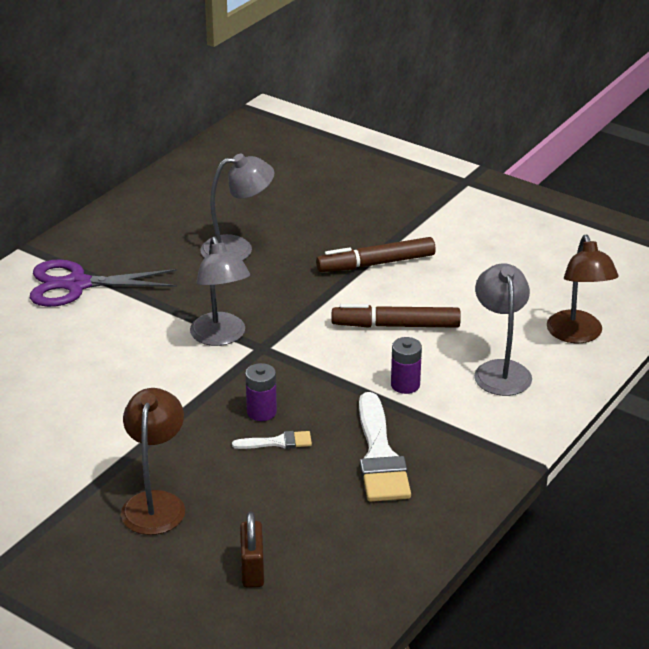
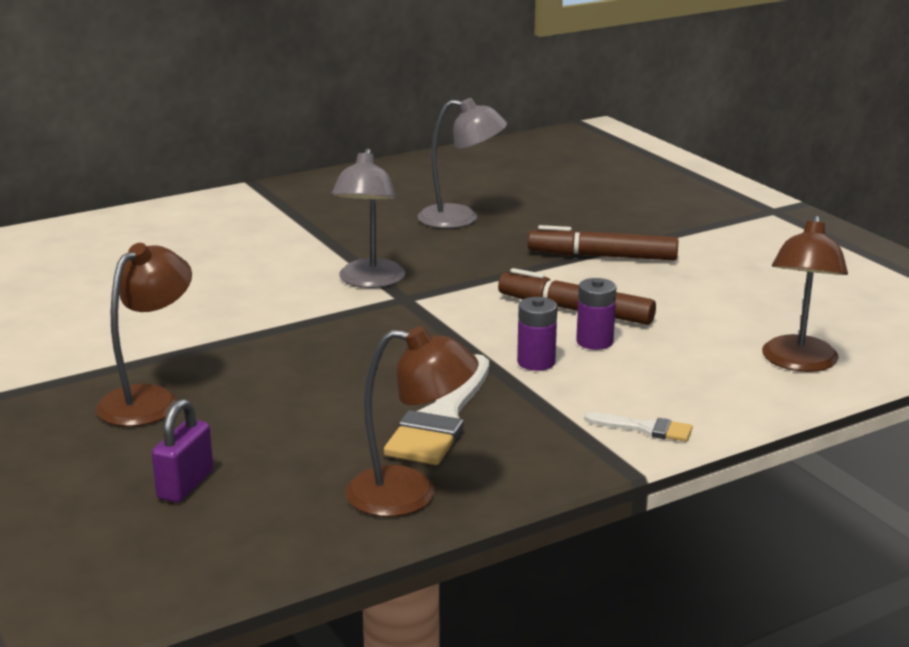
camera: 25 degrees right, 10 degrees down
(77, 285) = (269, 216): purple scissors -> none
(252, 570) = (185, 485): brown padlock -> purple padlock
(261, 412) = (347, 350): purple battery -> purple battery (594, 341)
(277, 442) = (337, 379): white brush -> white brush (645, 428)
(410, 528) = (410, 494): none -> brown lamp
(500, 370) = (667, 374): grey lamp -> none

